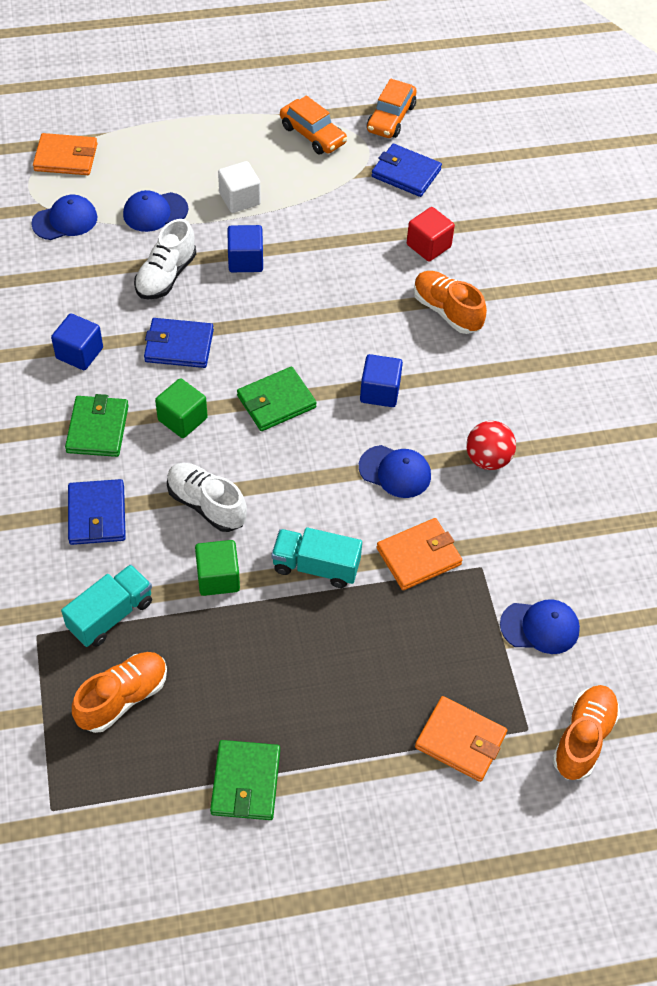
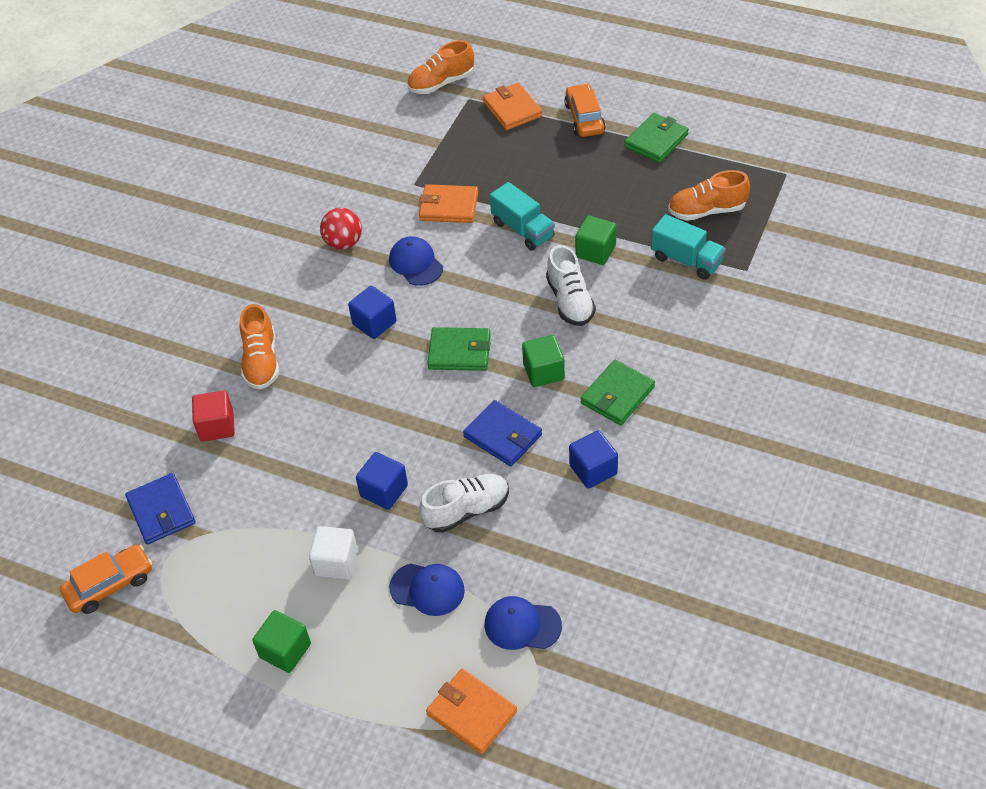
camera: 140 degrees left, 5 degrees down
(97, 514) = (657, 330): blue wallet -> none
(111, 615) = (686, 260): turquoise truck -> turquoise truck turned 135 degrees counterclockwise
(227, 136) = (285, 650): none -> green cube
(312, 135) = (202, 605): orange car -> orange car (584, 118)
(540, 627) = (410, 140): blue cap -> none

